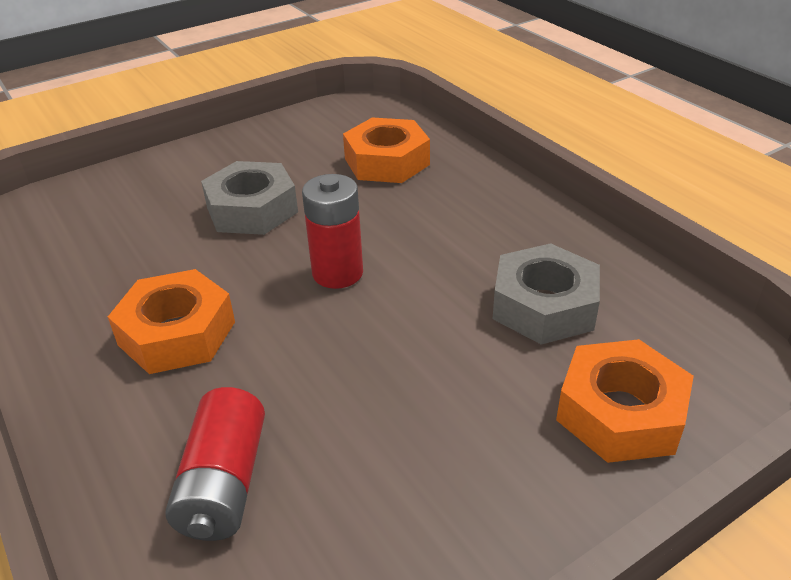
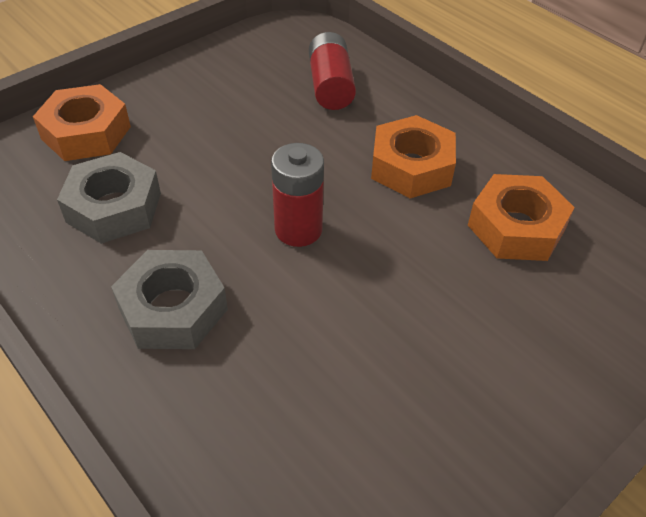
camera: 170 degrees right, 10 degrees up
(252, 209) = (416, 309): grey nut -> grey nut (173, 309)
(386, 162) = (271, 417): orange nut -> orange nut (516, 227)

